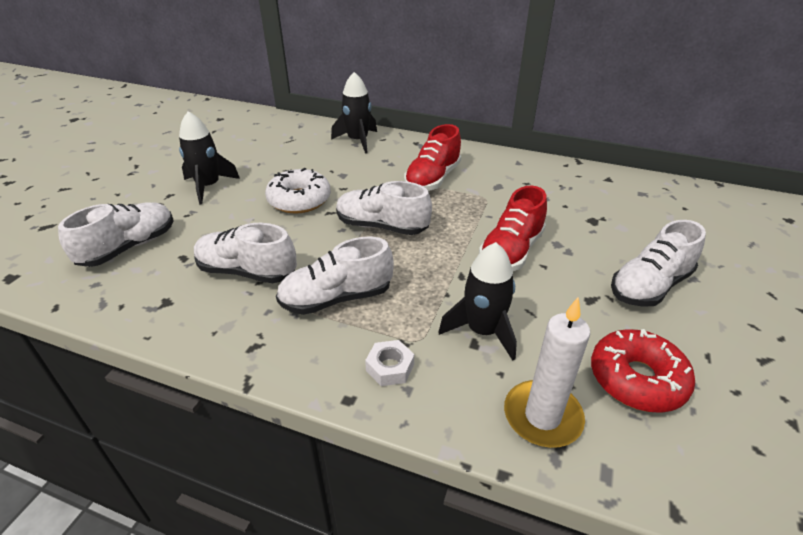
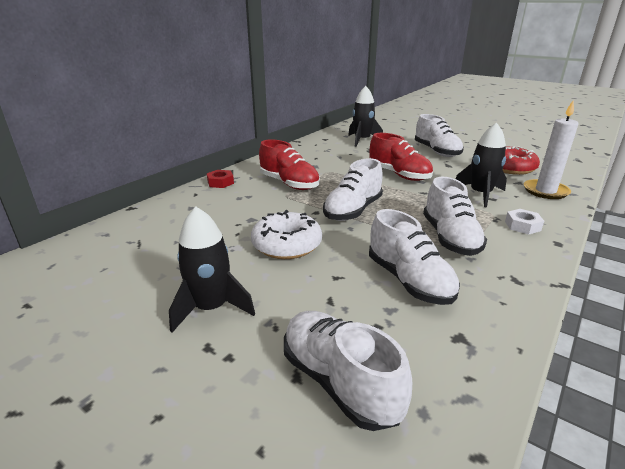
camera: 75 degrees left, 10 degrees down
(247, 271) = (409, 281): white shoe -> white shoe turned 60 degrees counterclockwise
(358, 141) = (186, 205): black rocket -> black rocket (362, 140)
(414, 144) = (220, 182): none -> red nut

